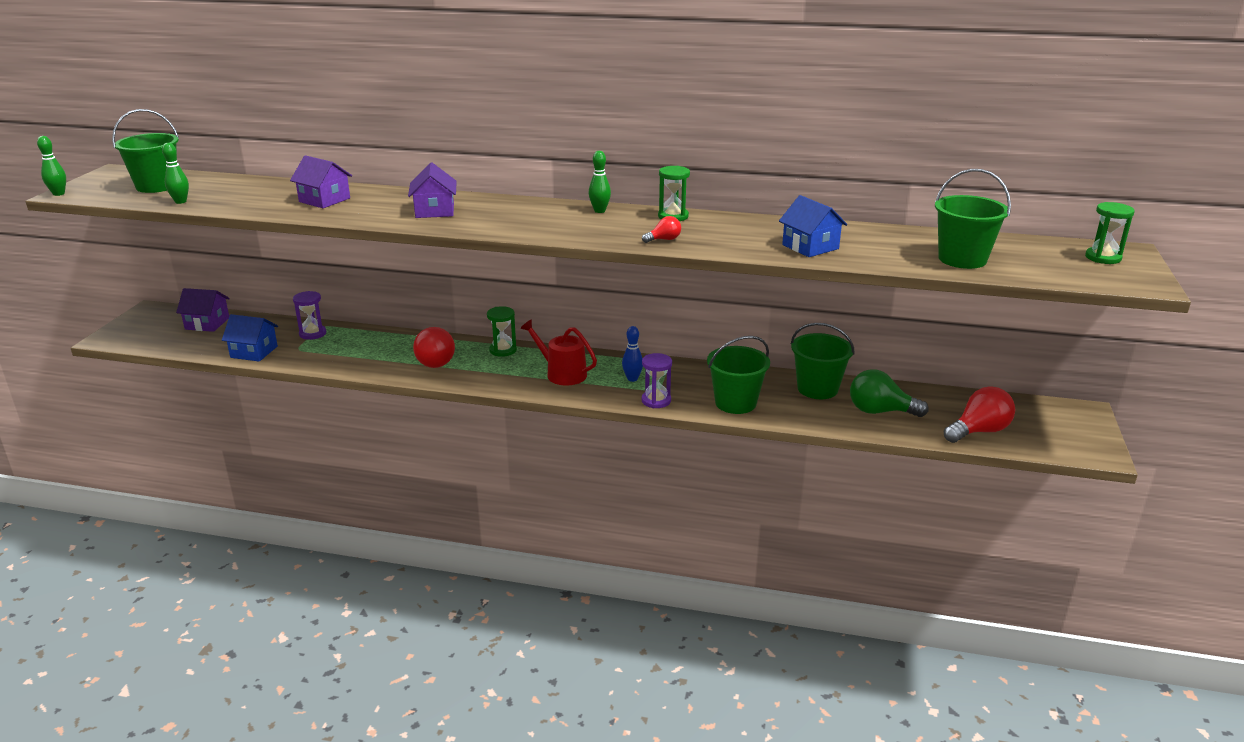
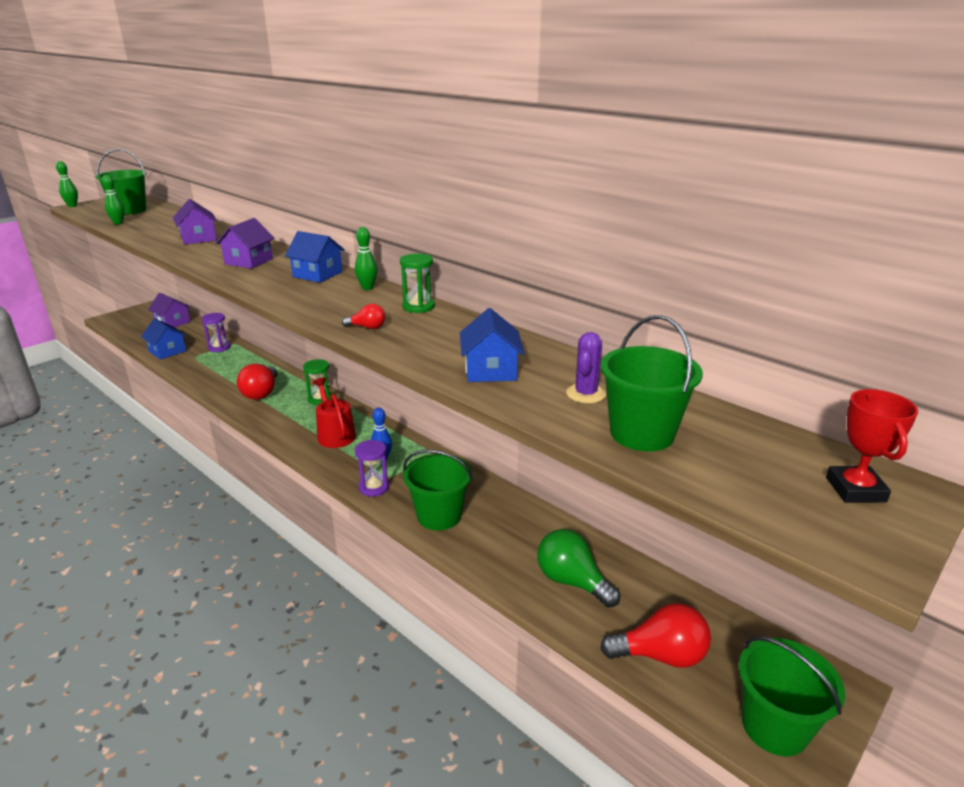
camera: 30 degrees right, 0 degrees up
(530, 209) = (317, 274): none -> blue house
(817, 389) = (536, 529): green bucket -> green bucket (774, 727)
(895, 246) = (585, 394): none -> purple cactus
(1103, 258) = (855, 490): green hourglass -> red trophy

